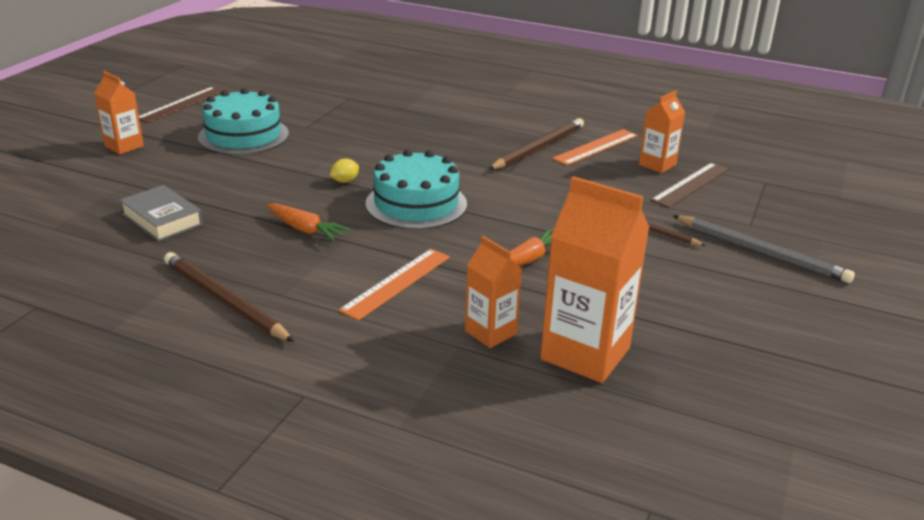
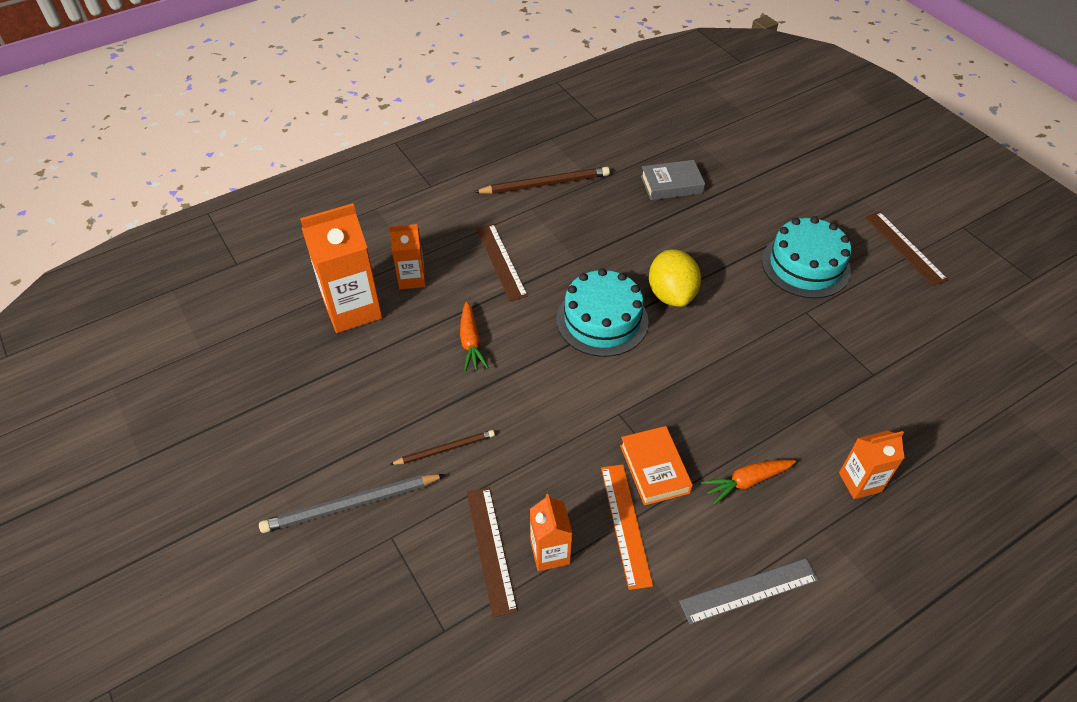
camera: 125 degrees right, 20 degrees up
(124, 146) = (817, 194): orange carton -> orange carton (860, 482)
(306, 230) = (605, 245): orange carrot -> orange carrot (746, 482)
(345, 181) = (671, 294): yellow lemon -> yellow lemon, size x2.26
(396, 283) = (501, 261): orange ruler -> brown ruler
(538, 148) = (654, 469): brown pencil -> orange book
(579, 106) = (749, 591): none -> grey ruler

